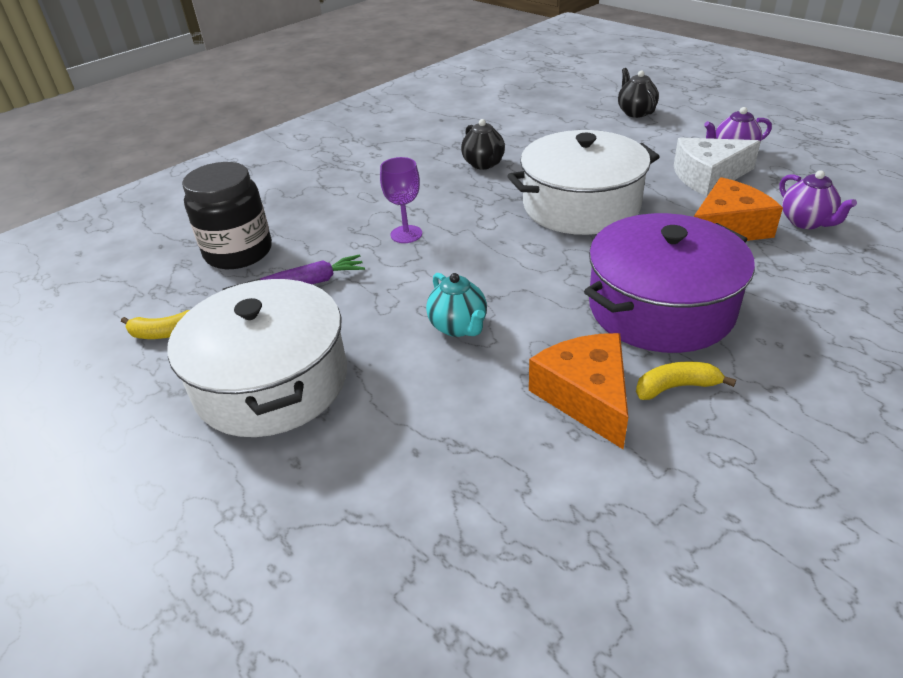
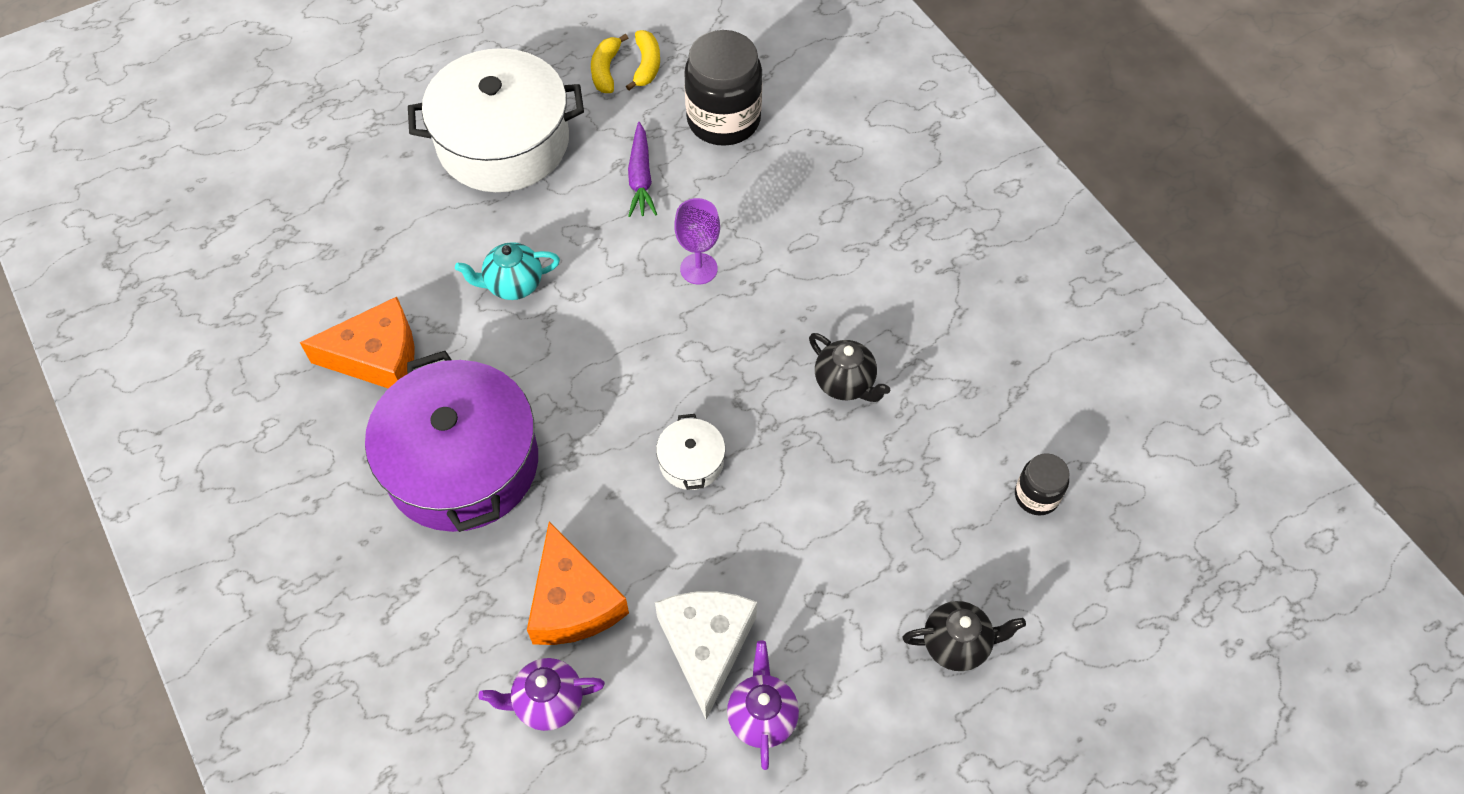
camera: 100 degrees right, 20 degrees up
(484, 164) = (845, 383): black teapot -> black teapot turned 120 degrees counterclockwise
(529, 105) = (1036, 496): none -> black jar
(581, 205) = (691, 461): white pot -> white pot, size x0.42
(676, 387) = (354, 428): yellow banana -> yellow banana (646, 65)

